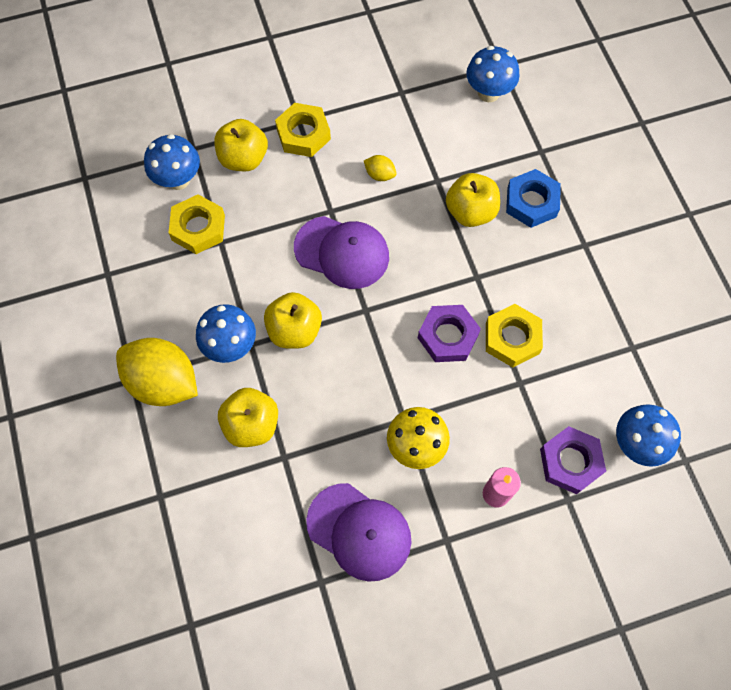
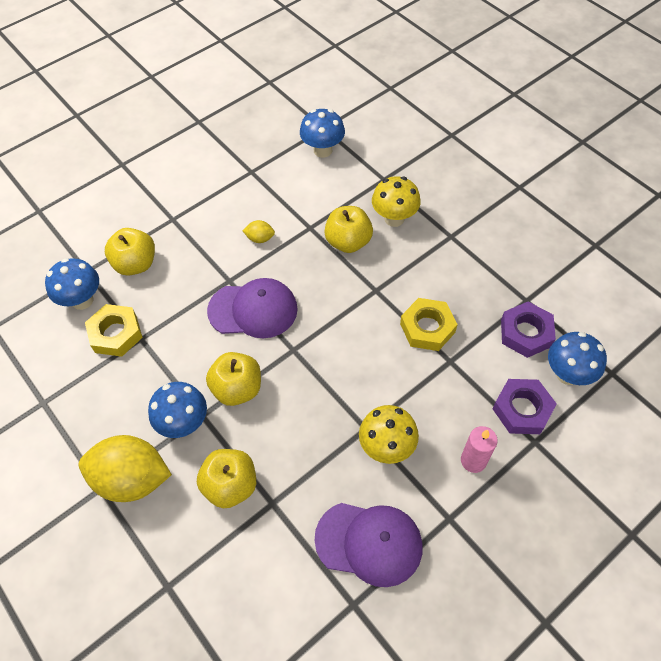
camera: 20 degrees left, 10 degrees down
(303, 134) = (181, 228): yellow nut -> none
(448, 336) = (373, 345): purple nut -> purple nut (525, 333)
(531, 202) = (394, 218): blue nut -> yellow mushroom

